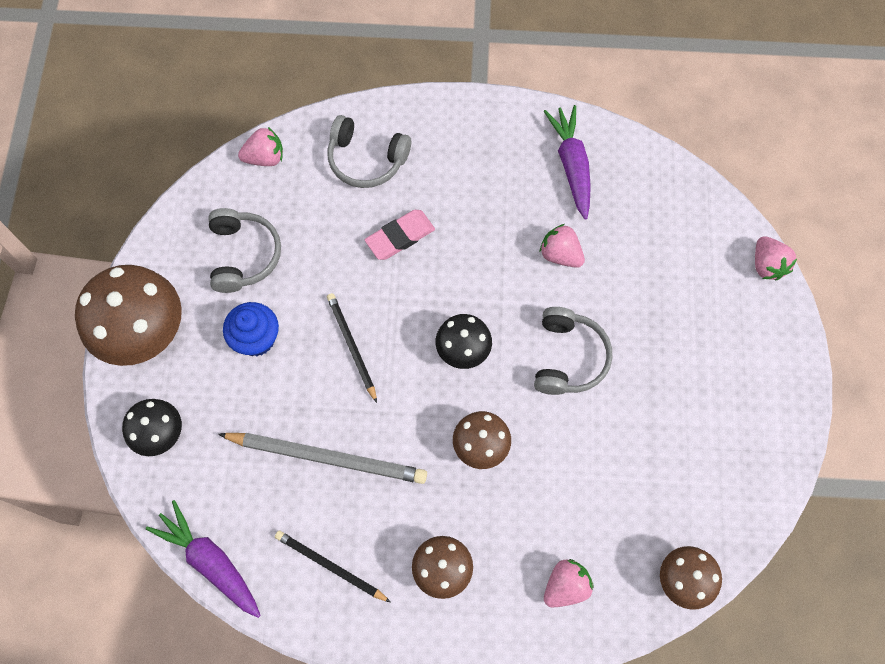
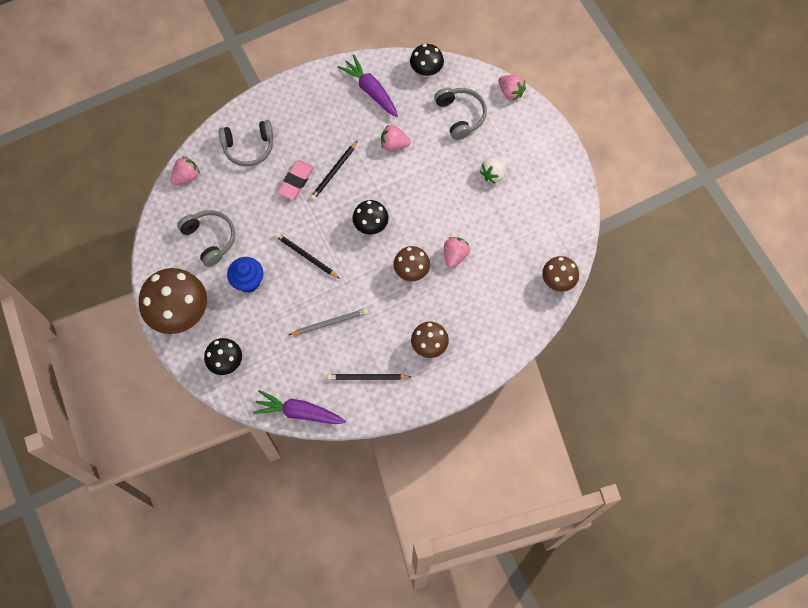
camera: 30 degrees left, 0 degrees up
(327, 457) = (330, 322): grey pencil -> grey pencil, size x0.61
(457, 250) = (334, 172): none -> black pencil
(565, 586) = (499, 317): pink strawberry -> pink strawberry (455, 255)
(568, 357) = (431, 198): grey headphones -> grey headphones (460, 115)
(663, 176) = (426, 71): none -> black mushroom
(676, 369) = (493, 174): none -> white strawberry

